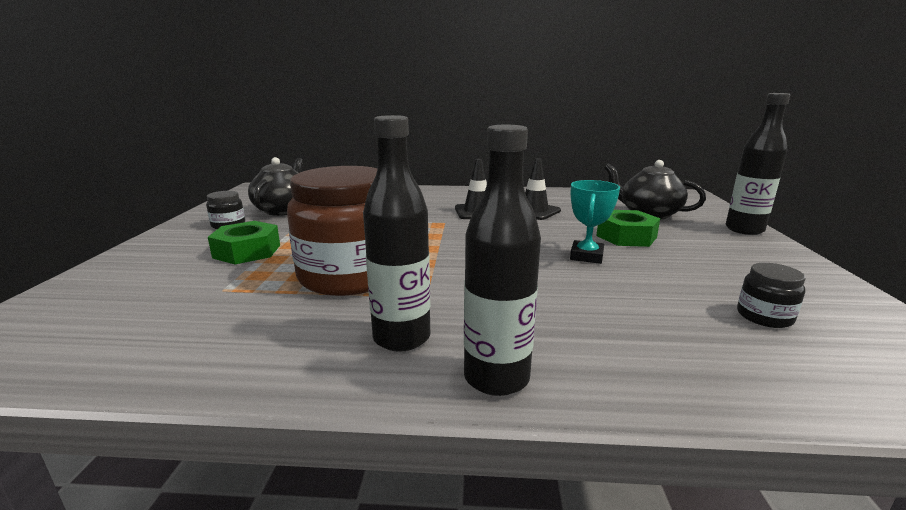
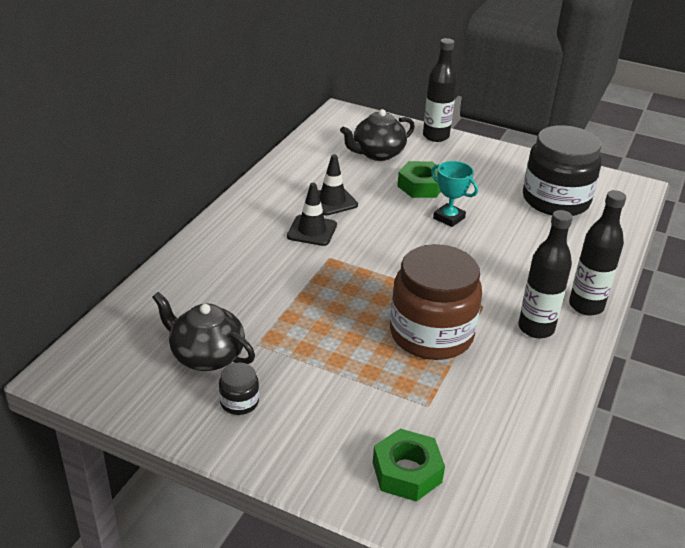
camera: 70 degrees left, 15 degrees up
(247, 251) = (340, 389): green nut -> green nut (407, 472)
(764, 316) = (555, 200): black jar -> black jar, size x2.42

